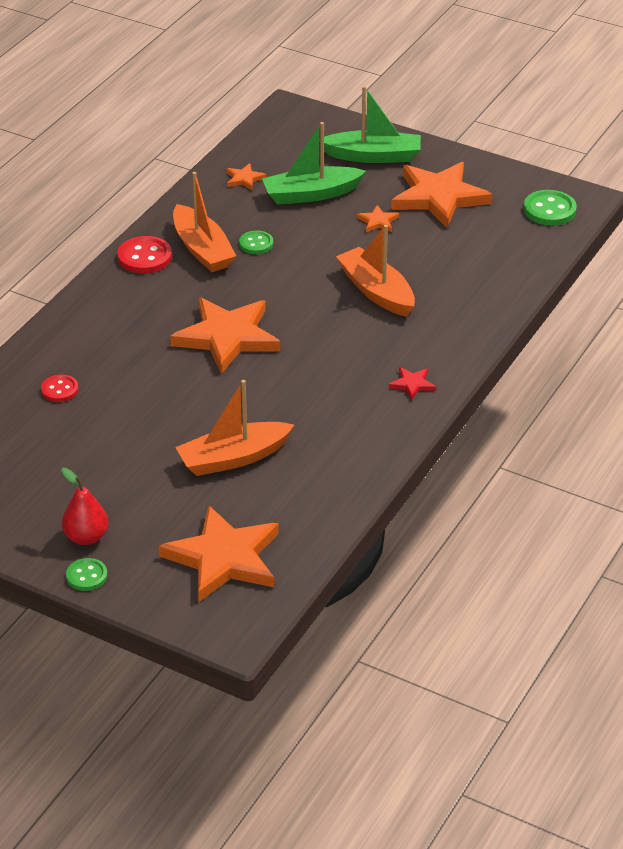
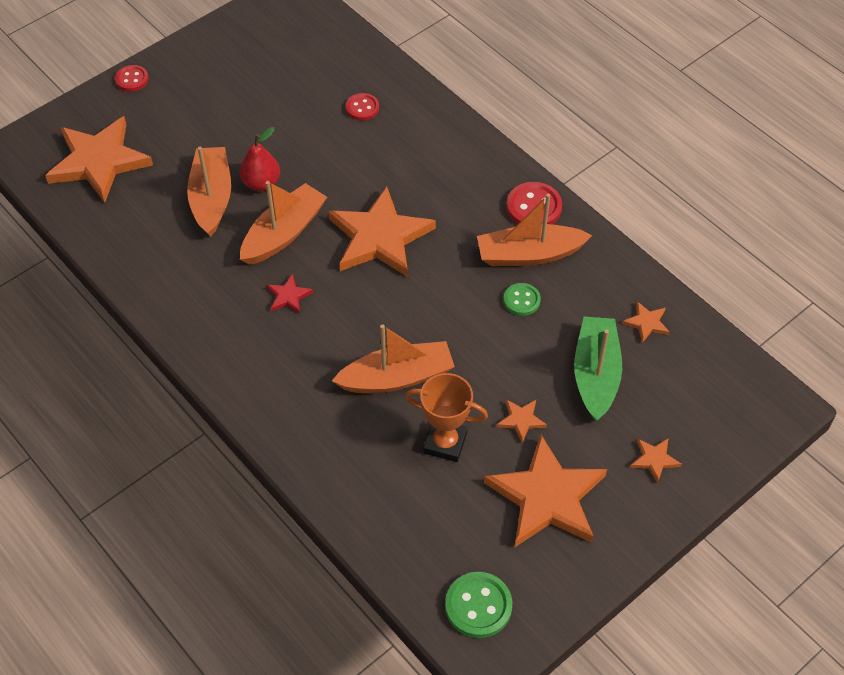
camera: 110 degrees right, 15 degrees up
(86, 537) = (173, 87): red pear -> red pear (261, 183)
(86, 576) = (132, 79): green button -> red button
(253, 397) = (284, 233): none -> orange boat
(373, 156) = (654, 459): green boat -> orange star
(412, 384) = (238, 358): red star -> red star (288, 296)
(423, 253) = (445, 443): none -> orange trophy

